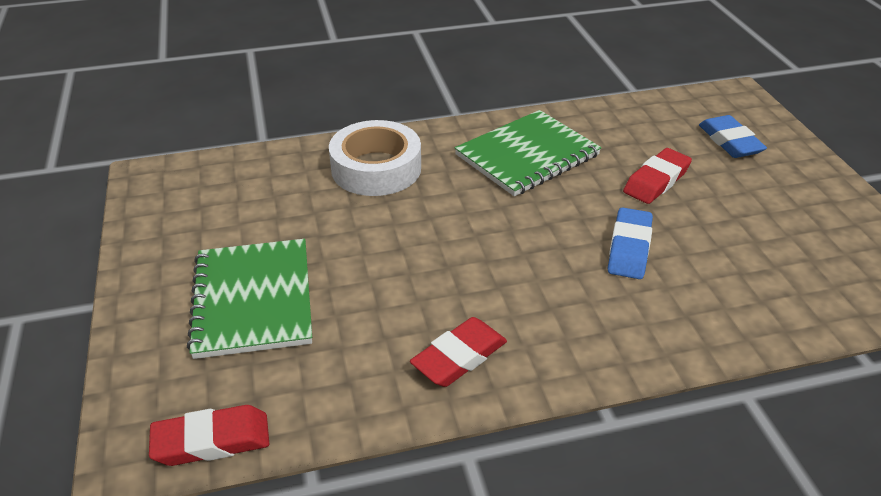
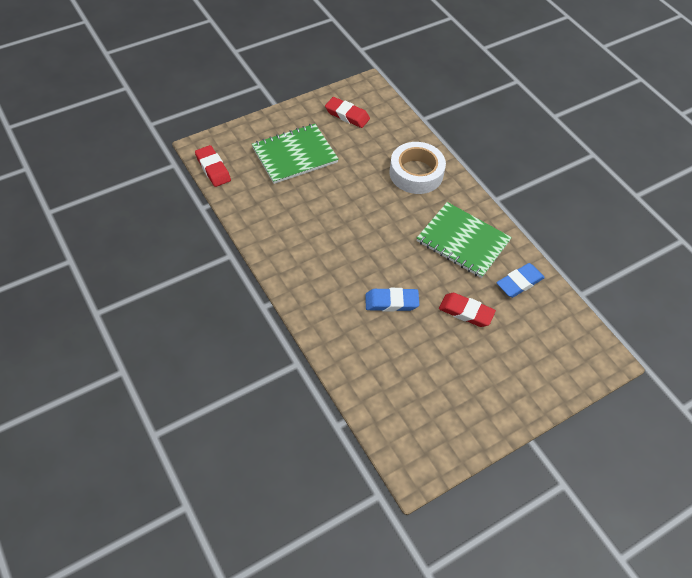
camera: 70 degrees right, 15 degrees up
(459, 357) = (283, 240): red eraser -> red eraser (347, 115)
(730, 142) = (535, 354): blue eraser -> blue eraser (519, 283)

